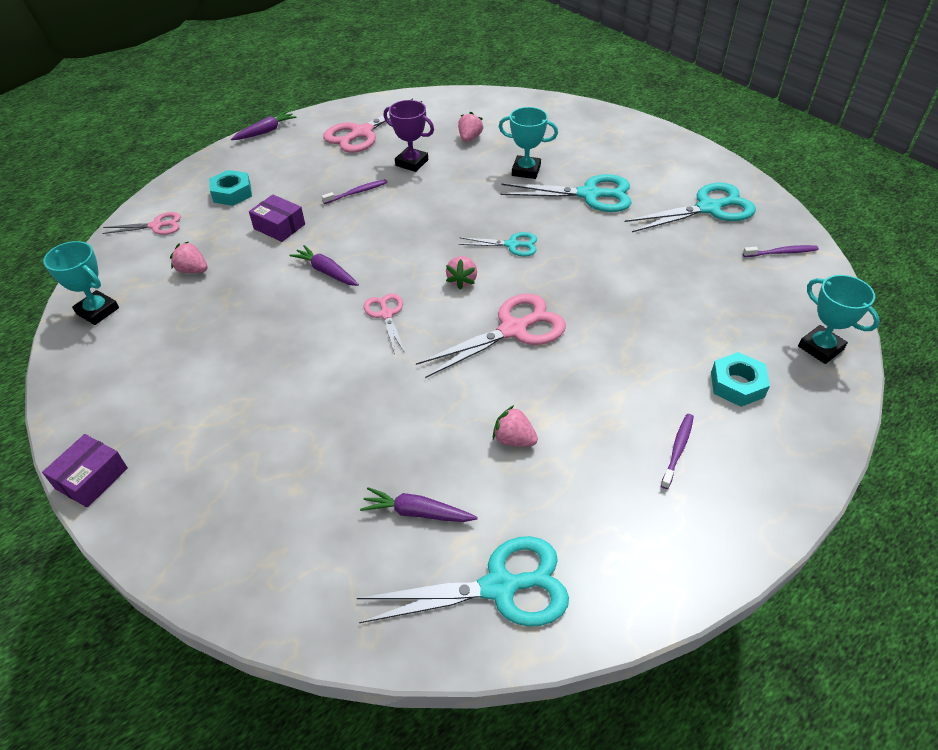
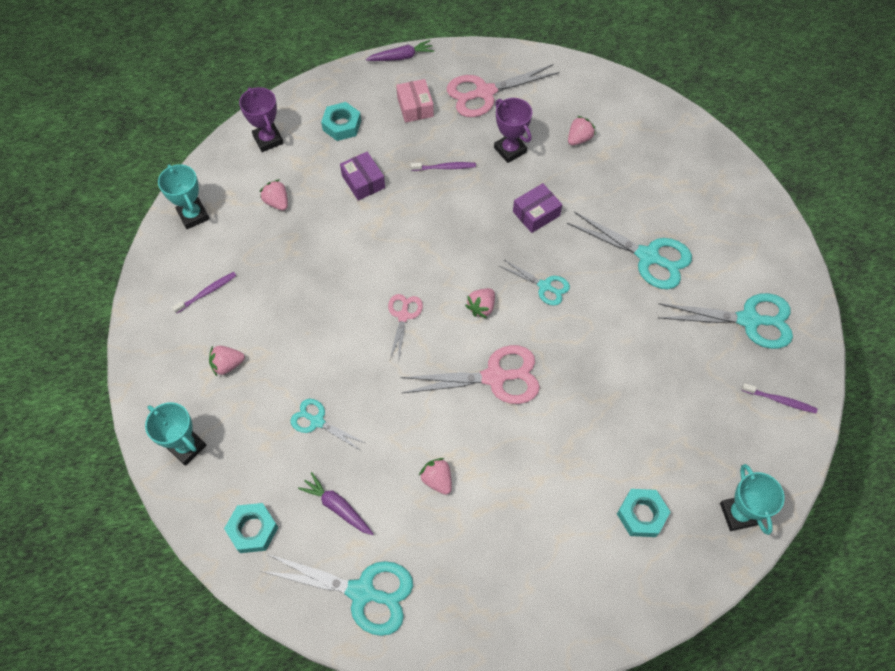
camera: 25 degrees right, 15 degrees up
(91, 478) = (139, 372): purple box -> purple box (536, 213)
(156, 226) = (268, 140): pink scissors -> purple trophy
(206, 428) = (227, 365): none -> pink strawberry
(300, 160) = (415, 107): none -> pink box
(325, 582) = (253, 530): none -> turquoise nut
(326, 272) = (378, 249): purple carrot -> none
(344, 440) = (317, 421): none -> turquoise scissors
(526, 170) = (607, 202): turquoise trophy -> turquoise trophy (187, 447)
(677, 449) = (554, 549): purple toothbrush -> purple toothbrush (207, 292)

